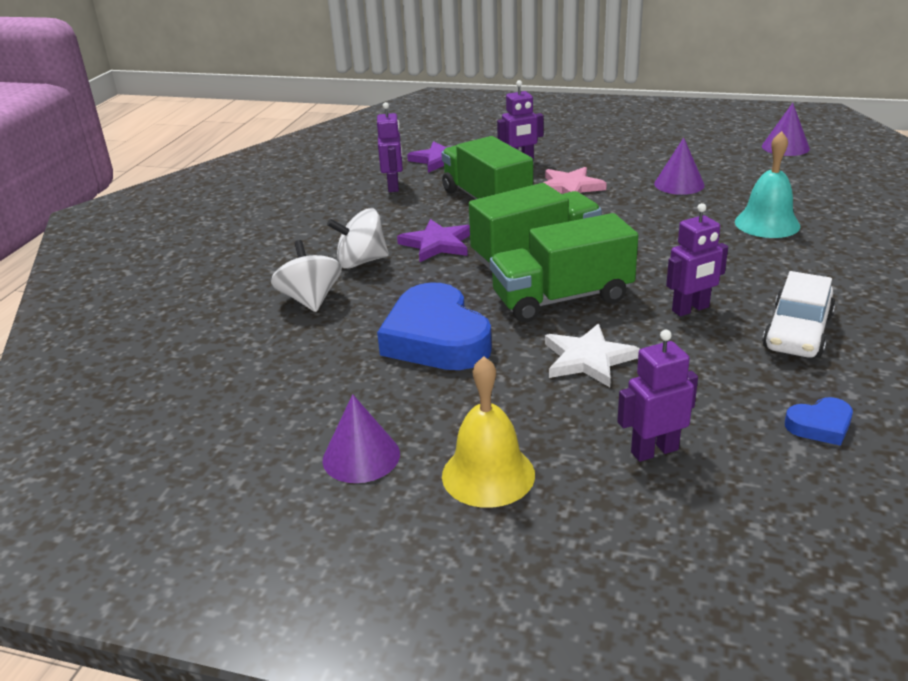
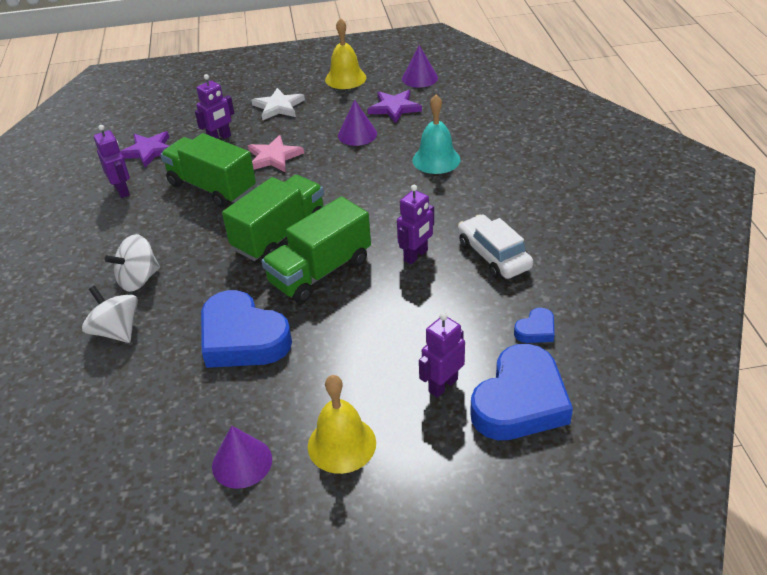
camera: 25 degrees left, 10 degrees up
(437, 244) = (194, 244): purple star -> purple star (394, 108)
(588, 359) = (364, 322): white star -> white star (278, 107)
(692, 134) = (345, 78): none -> yellow bell
(756, 500) = (520, 401): none -> blue heart
(797, 332) = (493, 255): white car -> white car turned 150 degrees clockwise

